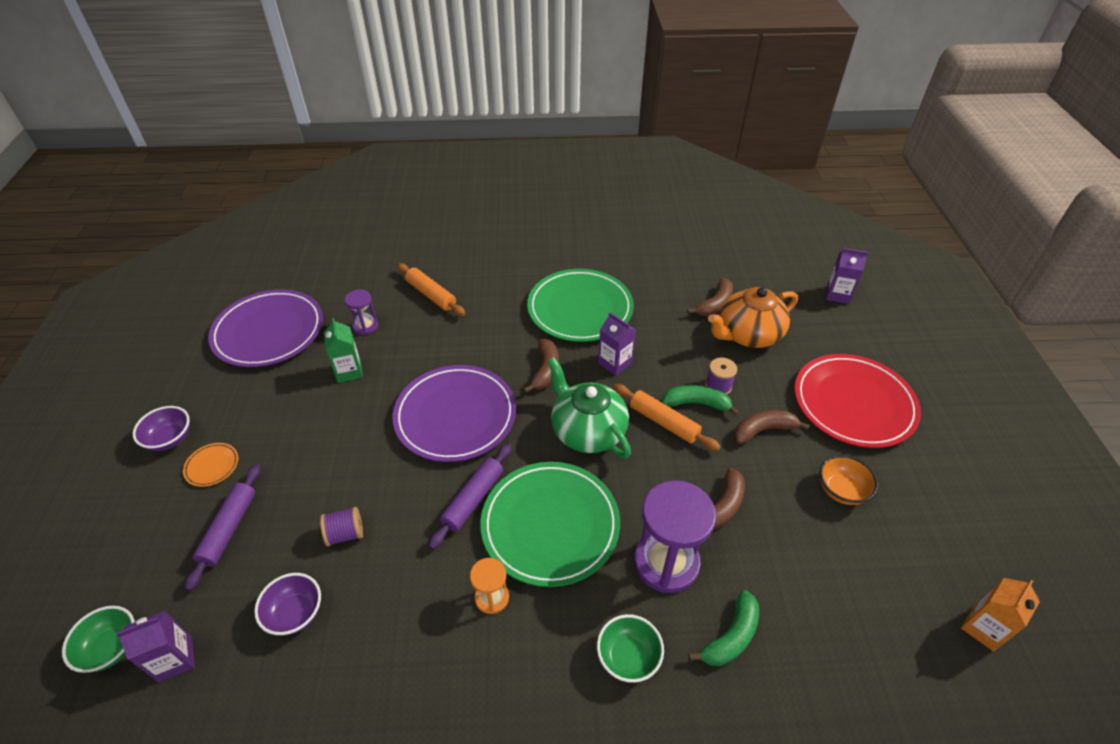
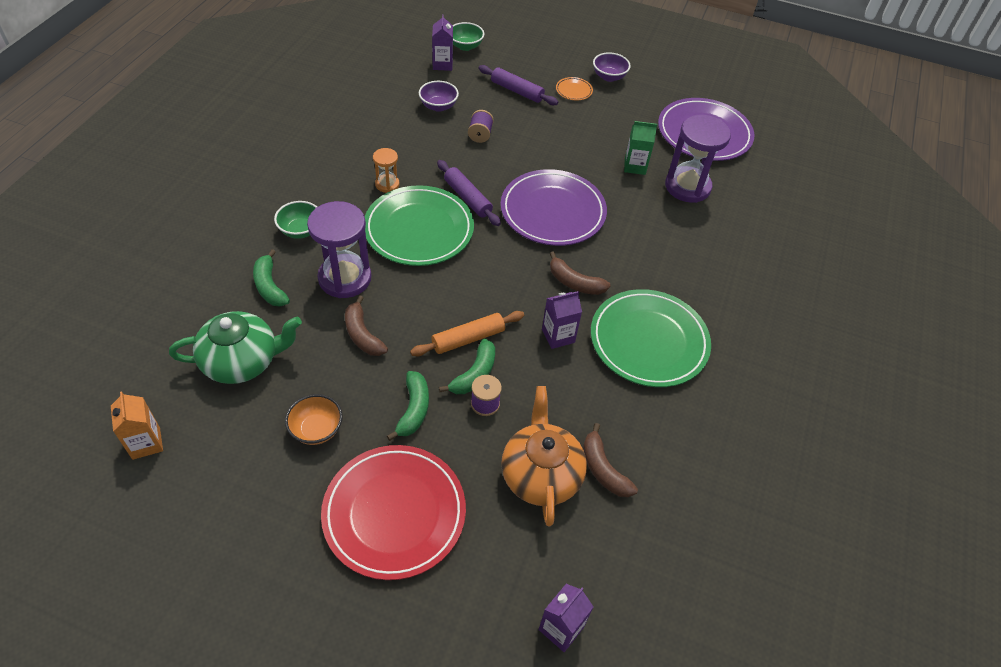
camera: 110 degrees right, 5 degrees up
(366, 326) = (687, 187): purple hourglass -> purple hourglass, size x1.98
(431, 295) = (716, 238): orange rolling pin -> none
(587, 431) = (490, 283): green teapot -> green teapot (242, 361)
(763, 430) = (413, 409): brown banana -> green banana

